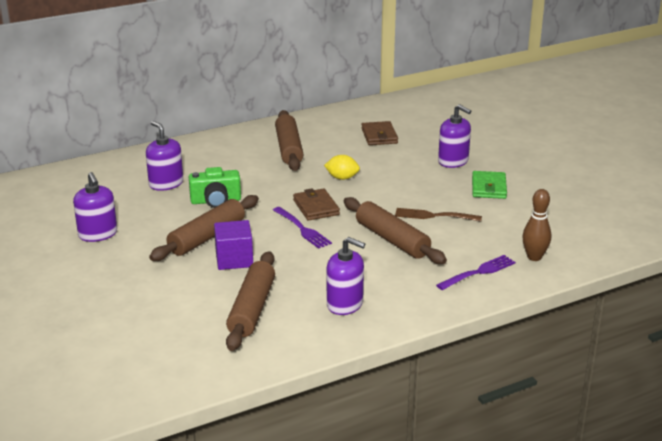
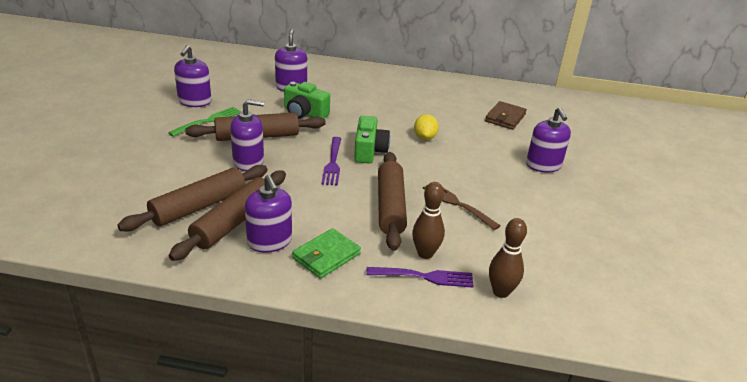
camera: 35 degrees right, 5 degrees up
(141, 245) = (208, 121): none -> green fork
(234, 259) = (248, 162): purple cube -> purple soap dispenser
(289, 148) = (416, 98): brown rolling pin -> brown rolling pin (233, 222)
(316, 207) = (369, 151): brown wallet -> green camera
(342, 178) = (425, 137): yellow lemon -> yellow lemon turned 45 degrees clockwise
(459, 258) = (425, 253): none -> brown bowling pin
(489, 188) = (546, 203): green wallet -> green wallet (326, 256)

